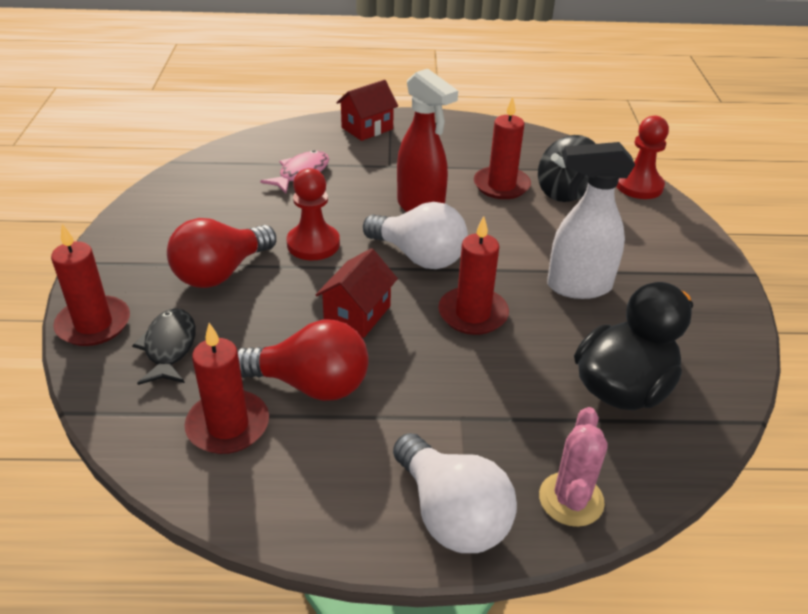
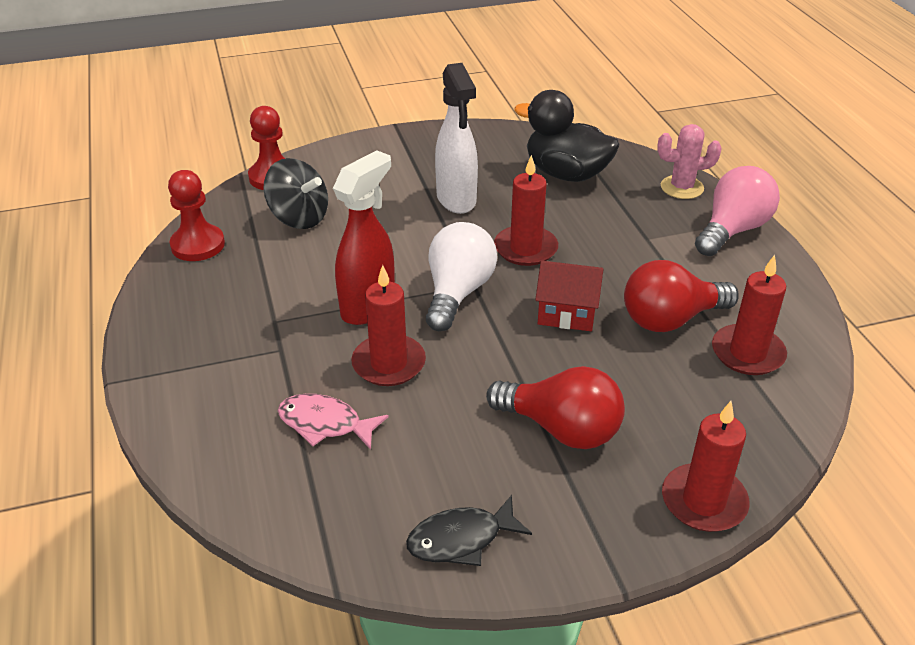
camera: 105 degrees left, 0 degrees up
(169, 347) = (692, 425): black fish -> black fish (461, 539)
(311, 384) = (670, 319): red light bulb -> red light bulb turned 105 degrees counterclockwise
(313, 244) = (473, 371): red pawn -> red pawn (198, 245)
(367, 128) = (182, 391): red house -> none
(451, 514) = (732, 230): white light bulb -> pink light bulb
(501, 185) = (300, 258): red candle -> red candle (389, 363)

